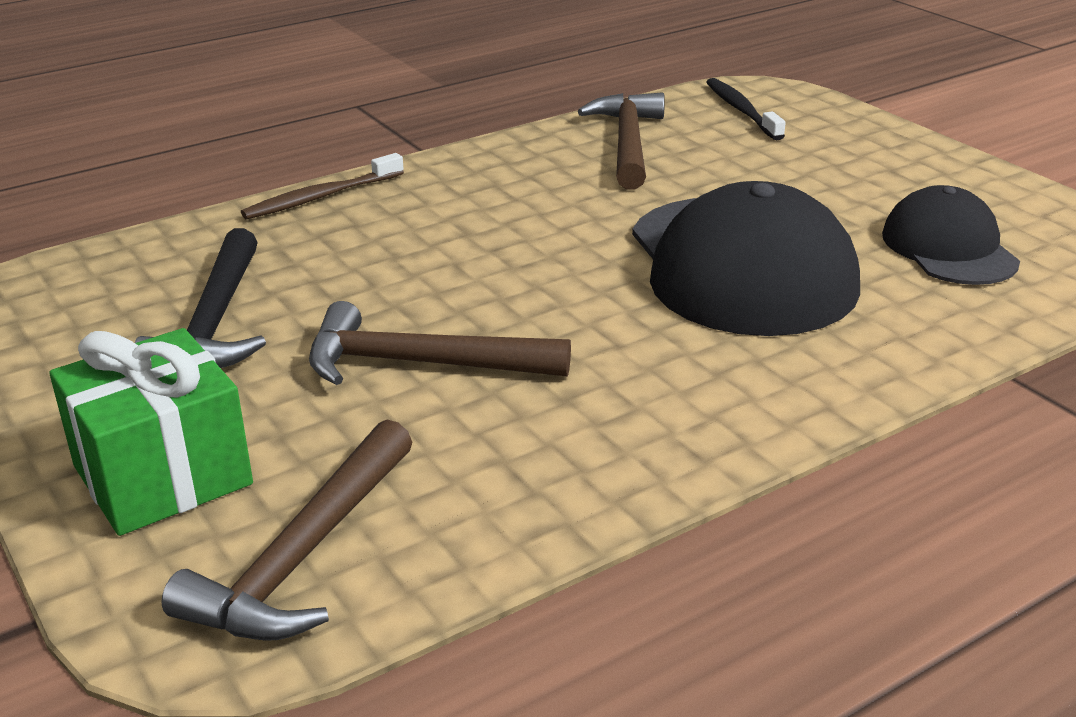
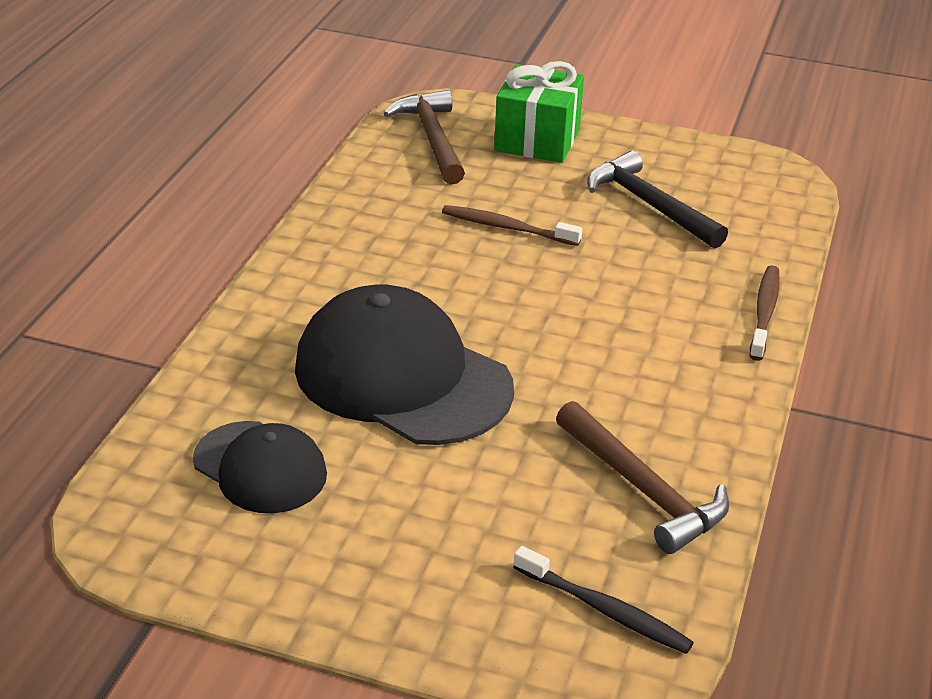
camera: 140 degrees right, 5 degrees up
(421, 363) = (507, 228): brown hammer -> brown toothbrush

